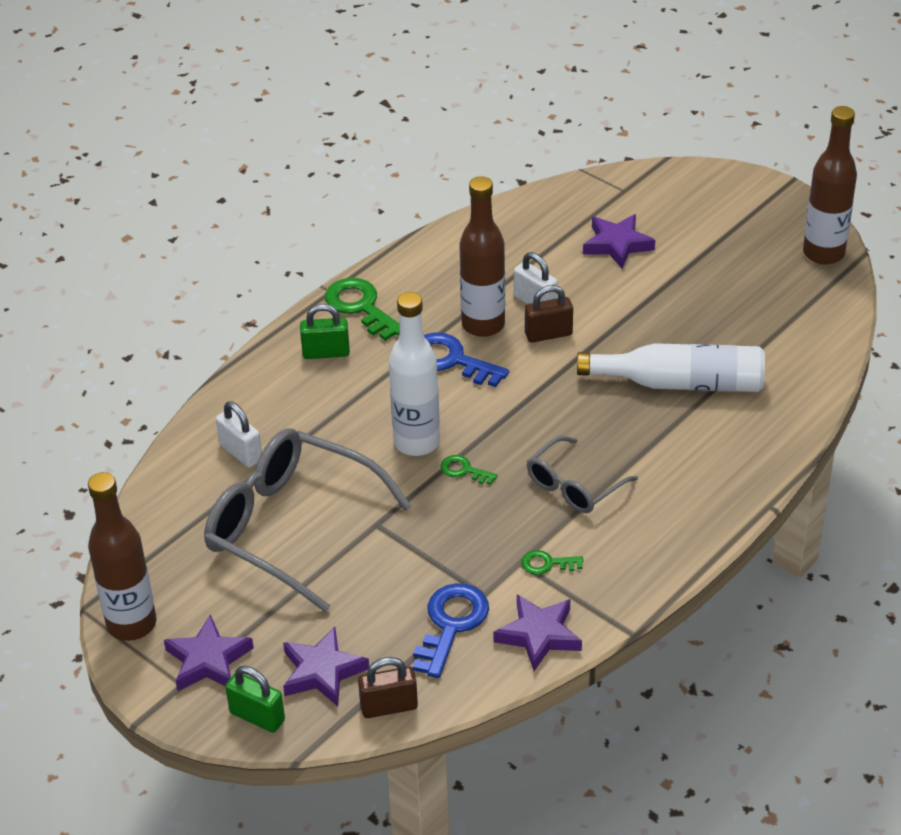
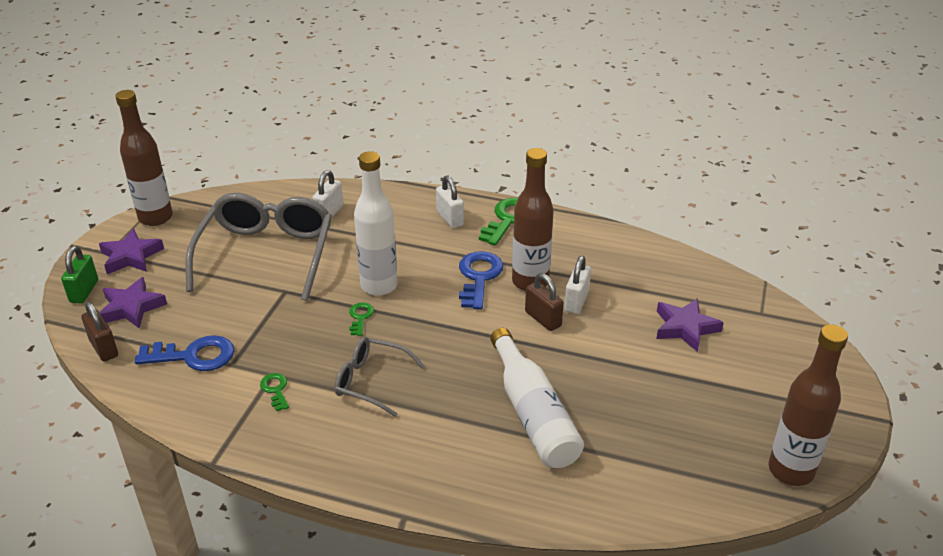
camera: 65 degrees right, 5 degrees down
(326, 353) = (450, 218): green padlock -> white padlock
(539, 635) = (195, 406): purple star -> none

